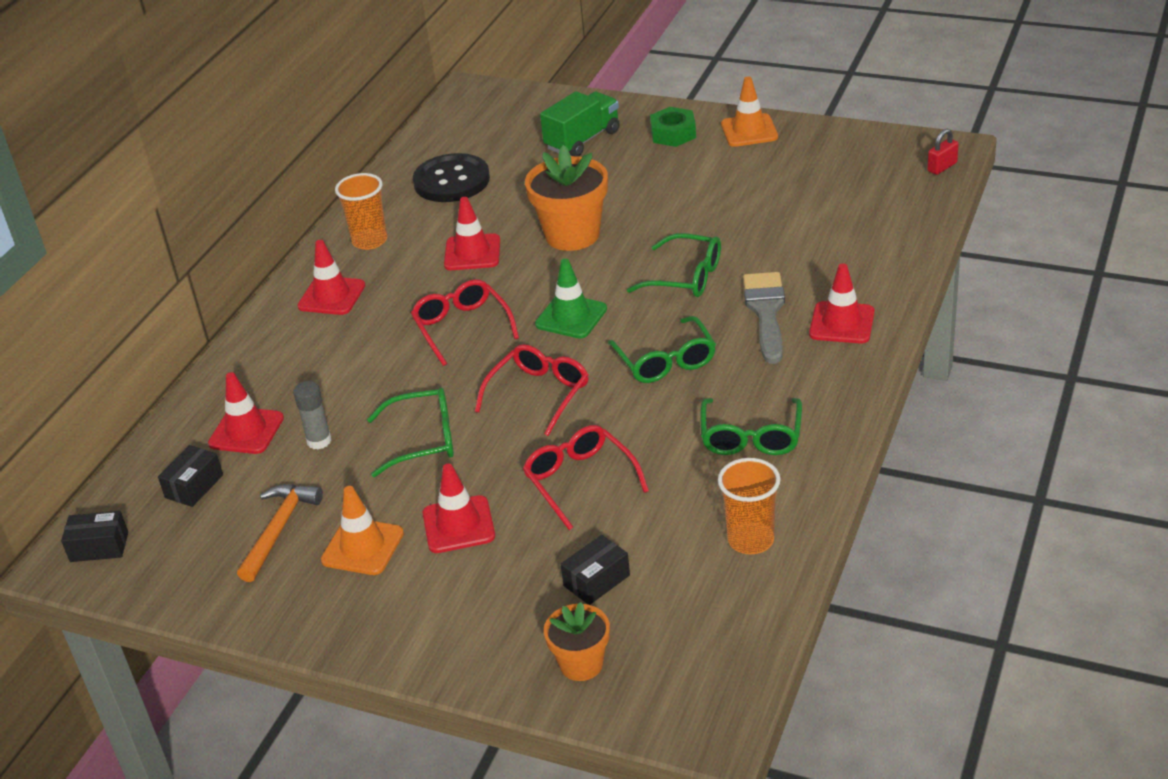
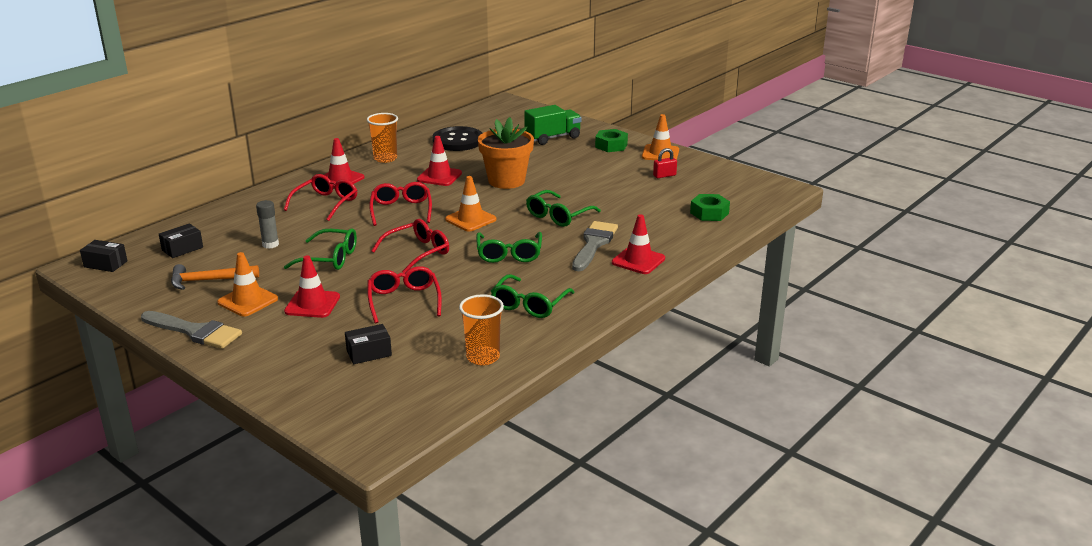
camera: 15 degrees right, 10 degrees down
(246, 431) = (235, 230): red traffic cone -> none
(278, 529) = (209, 280): orange hammer -> orange hammer turned 135 degrees counterclockwise
(327, 621) = (195, 331): none -> grey brush
(344, 345) = (326, 203): none -> red glasses
(571, 317) = (470, 219): green traffic cone -> orange traffic cone
(581, 664) = (321, 393): orange flower pot -> none
(686, 277) = (558, 216): green glasses -> green glasses turned 90 degrees clockwise
(880, 217) = (709, 213): none -> green nut
(942, 167) = (772, 196): red padlock -> red padlock (664, 175)

